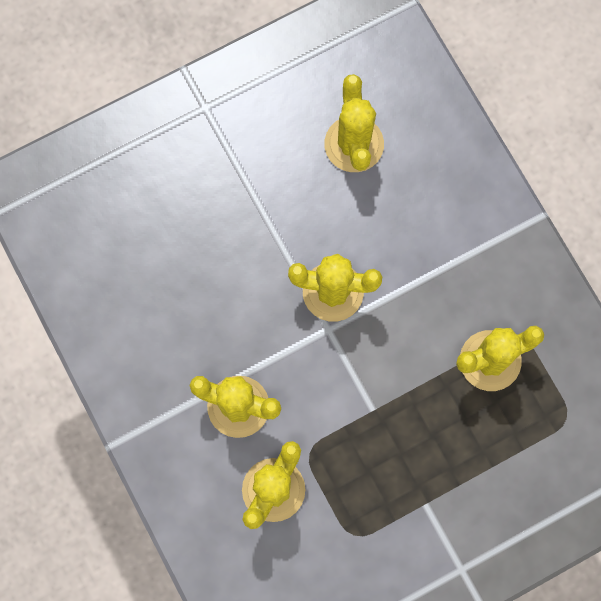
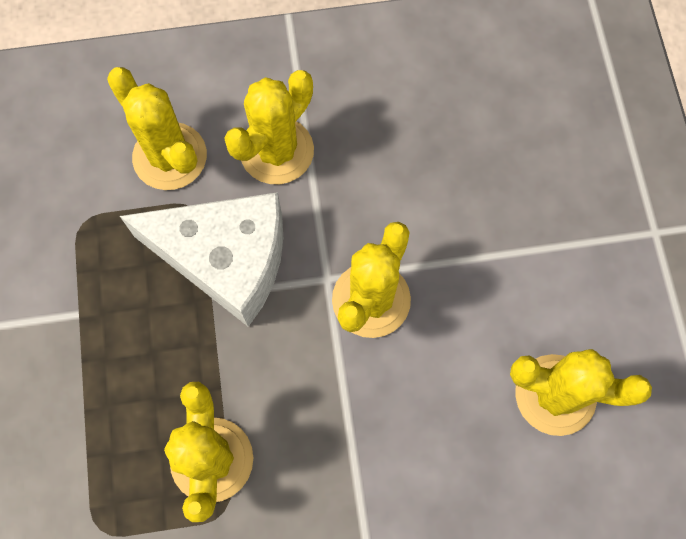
camera: 110 degrees right, 5 degrees down
(341, 410) = (226, 259): none -> white cheese

